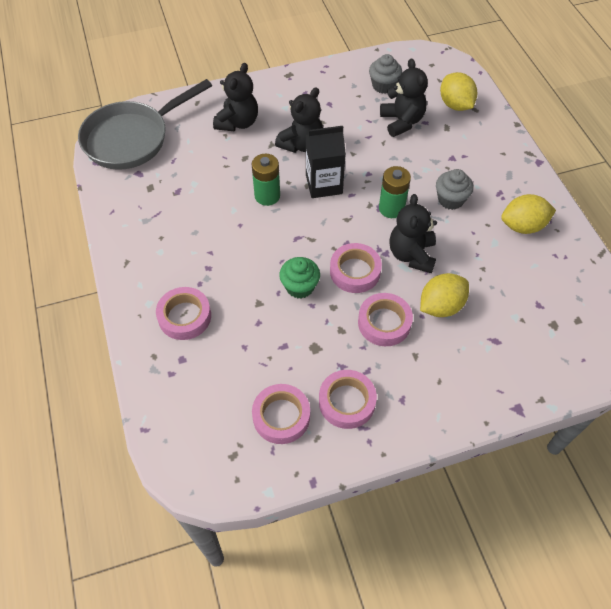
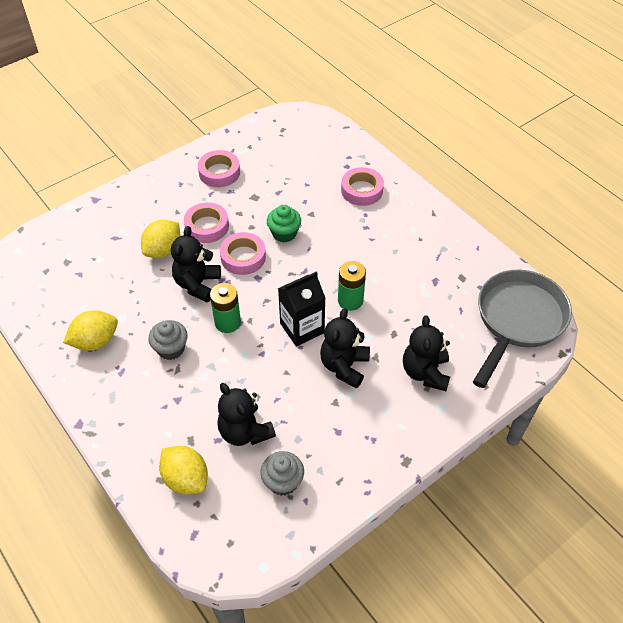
camera: 160 degrees right, 5 degrees down
(281, 416) = (261, 154): pink tape -> none
(411, 255) = (197, 284): black teddy bear -> black teddy bear turned 150 degrees counterclockwise

